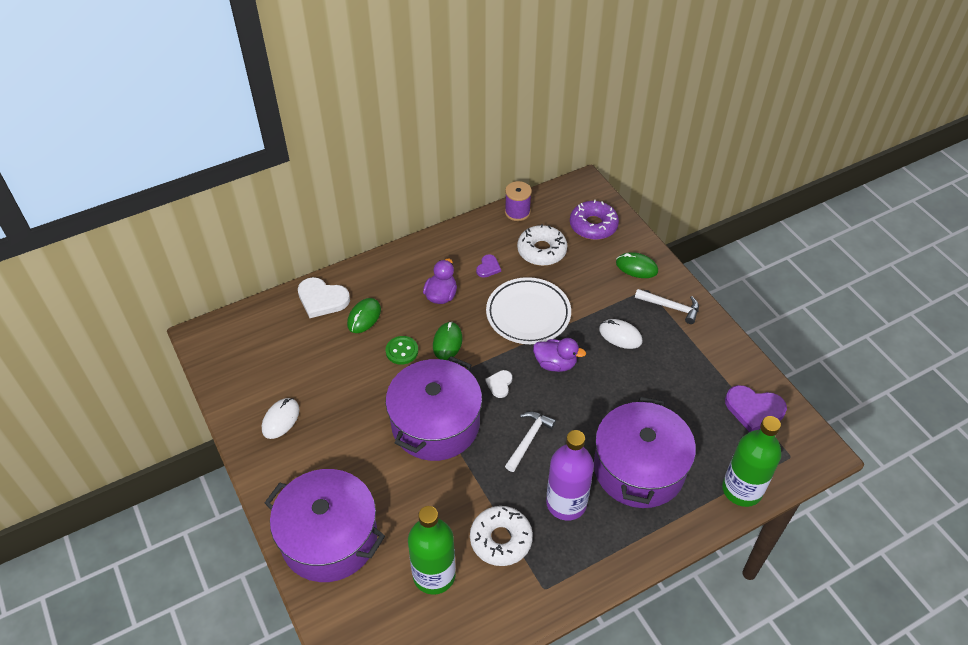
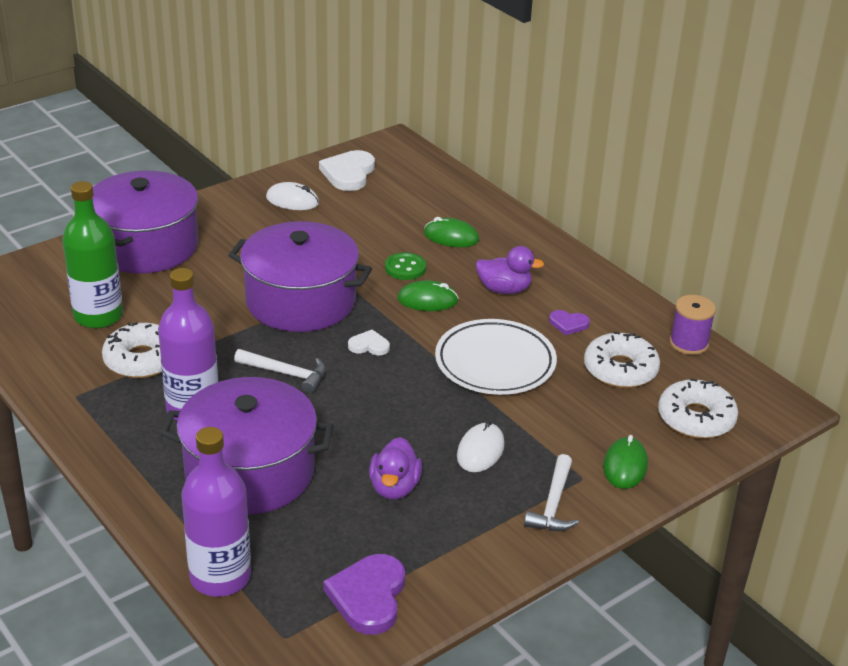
camera: 80 degrees right, 15 degrees down
(322, 299) = (470, 206): white heart -> white heart (348, 173)
(555, 364) = (413, 391): purple duck -> purple duck (394, 487)
(593, 225) = (696, 418): purple donut -> white donut
(742, 490) = (220, 577): green bottle -> purple bottle

